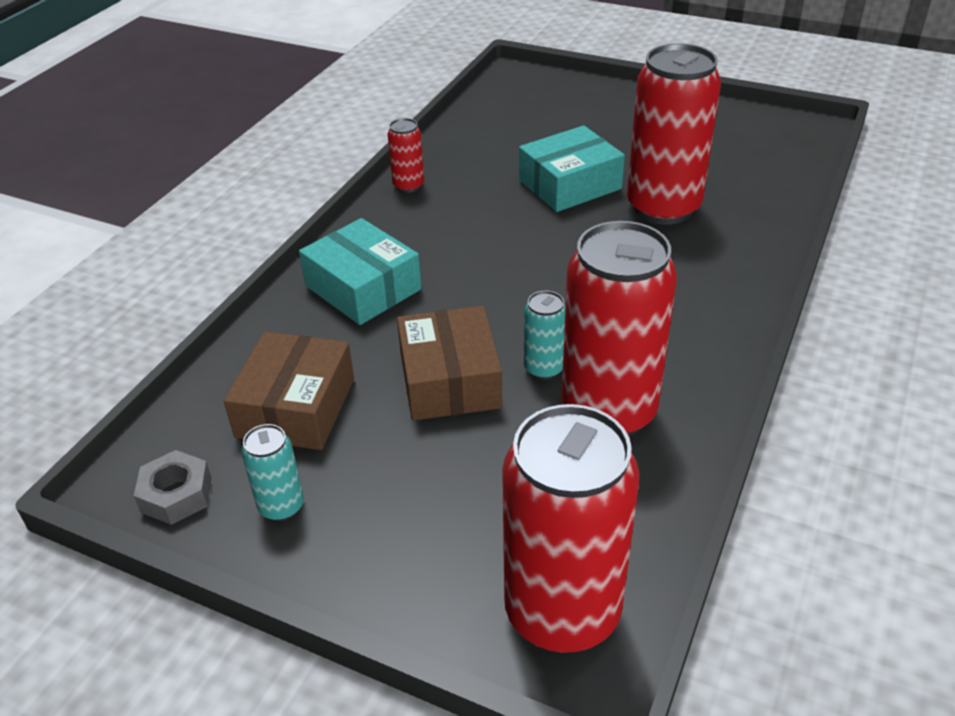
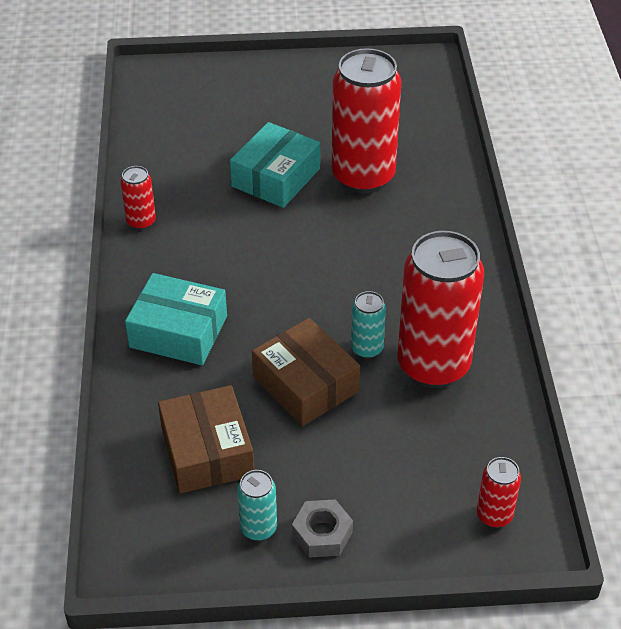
camera: 30 degrees left, 5 degrees up
(176, 494) = (173, 553): grey nut -> grey nut (322, 533)
(562, 612) = (494, 515): red can -> red can, size x0.45

